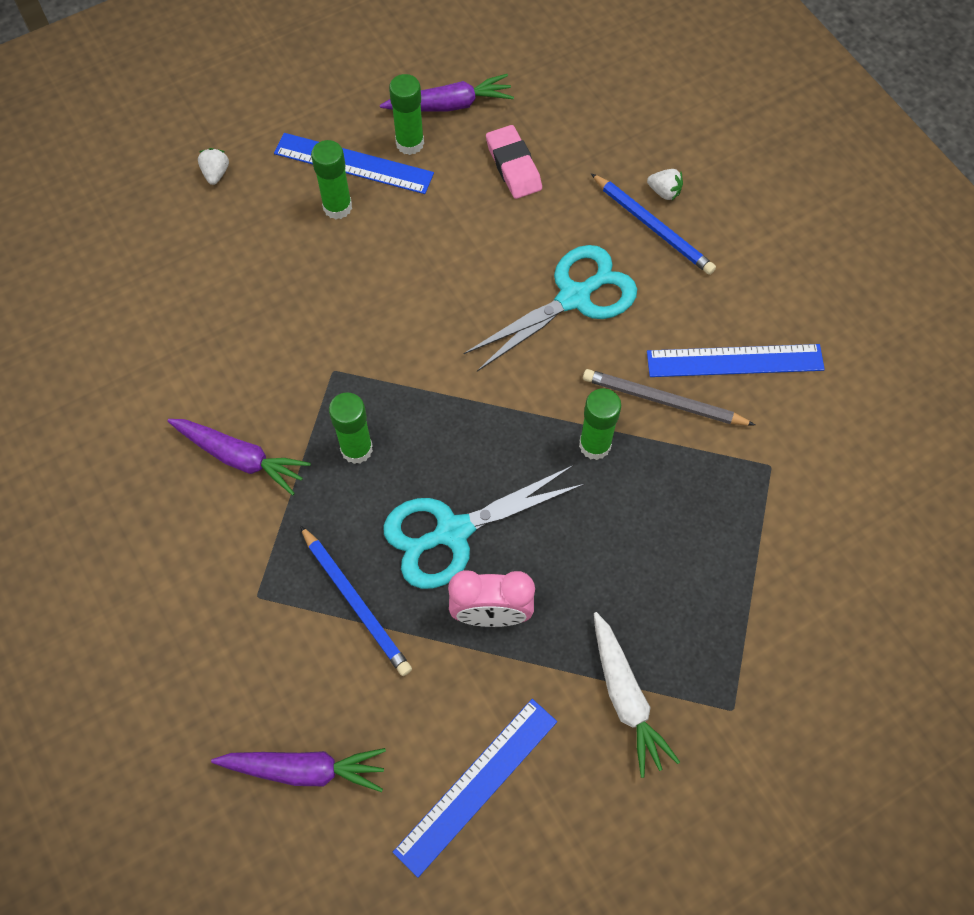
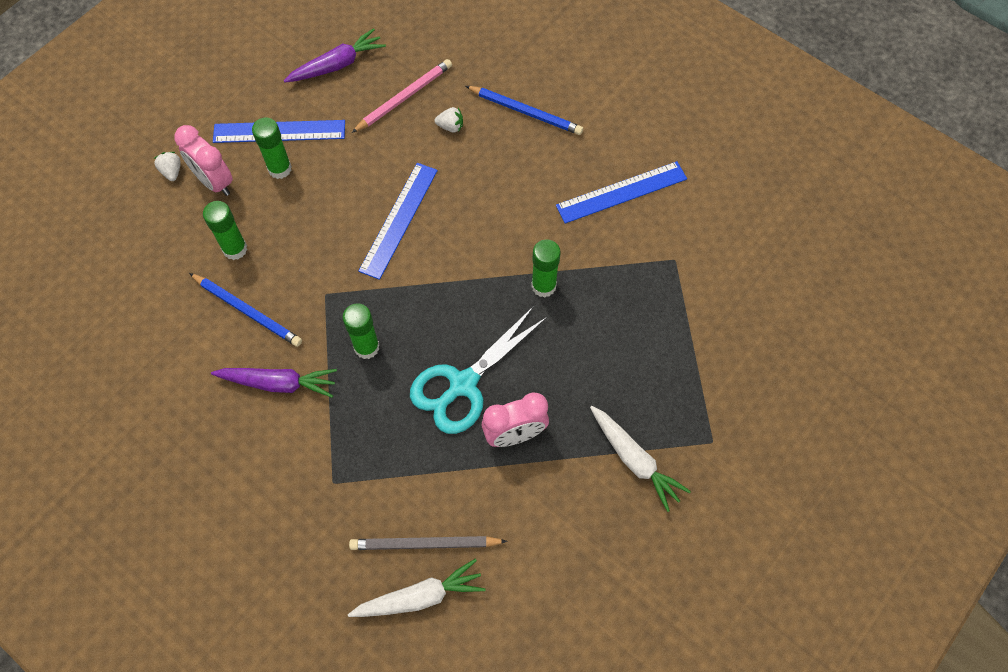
camera: 20 degrees left, 0 degrees up
(258, 200) = (214, 182): none -> pink clock
(305, 769) = (420, 596): purple carrot -> white carrot
(356, 602) = (410, 461): blue pencil -> blue pencil (248, 311)
(410, 143) = (317, 103): green glue stick -> green glue stick (235, 249)
(476, 785) = (551, 561): blue ruler -> blue ruler (399, 220)
(513, 166) = (404, 97): pink eraser -> pink pencil
(574, 297) = (487, 182): turquoise scissors -> none
(663, 401) = (581, 238): grey pencil -> grey pencil (425, 544)
(664, 192) = (524, 84): white strawberry -> white strawberry (450, 126)

